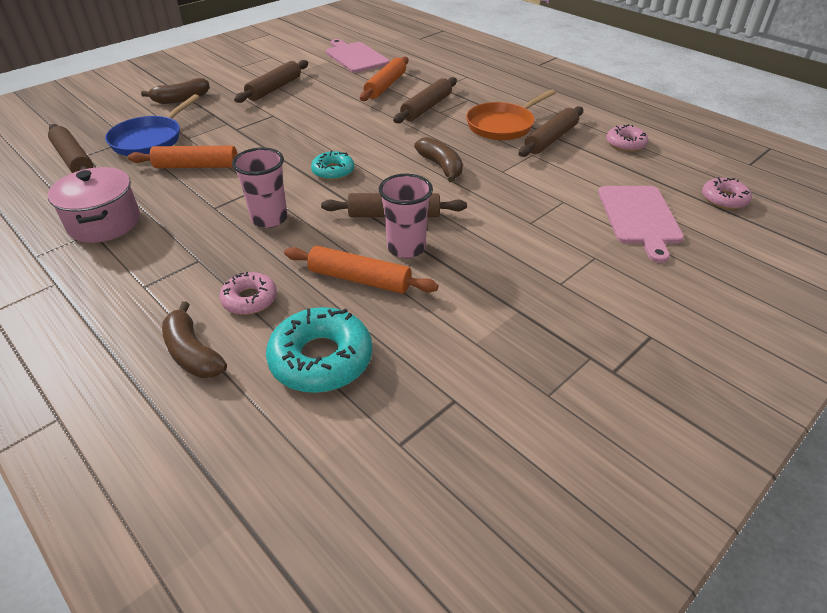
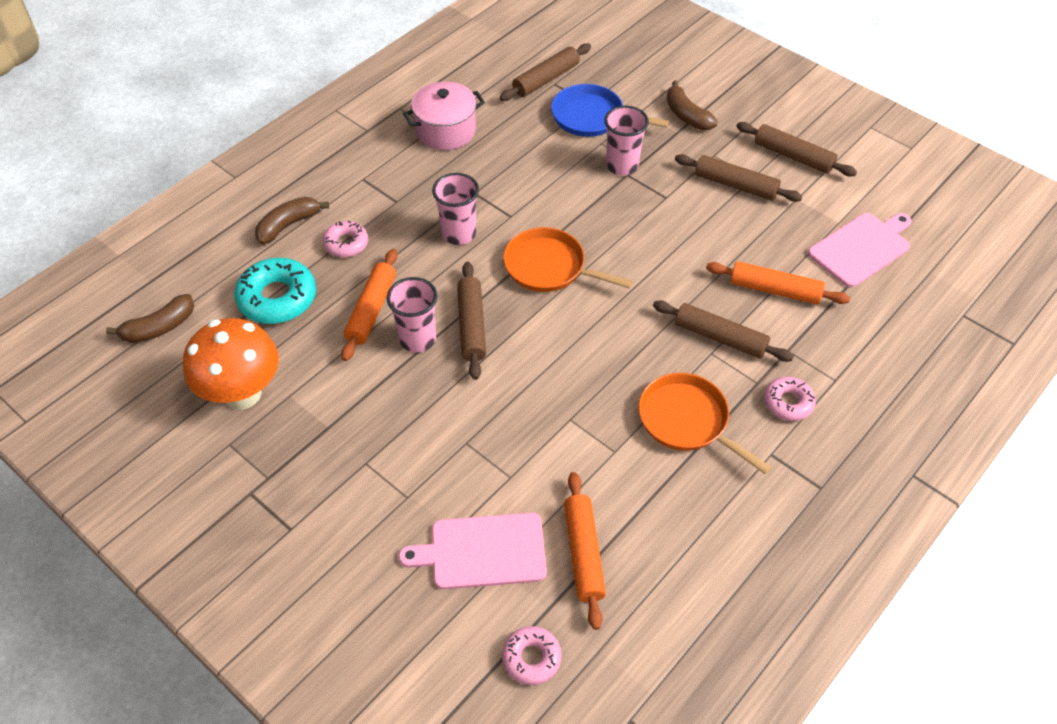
camera: 85 degrees right, 10 degrees up
(197, 166) = (545, 163): orange rolling pin -> orange rolling pin (583, 553)
(224, 130) = (622, 166): none -> pink cup
(333, 171) = (549, 267): turquoise donut -> orange pan
(441, 166) = (572, 359): brown banana -> brown banana (159, 327)
(472, 386) = (242, 394): none -> orange mushroom
(550, 139) = (658, 474): brown rolling pin -> brown rolling pin (793, 156)
(625, 144) = (662, 563): pink donut -> pink donut (788, 403)

